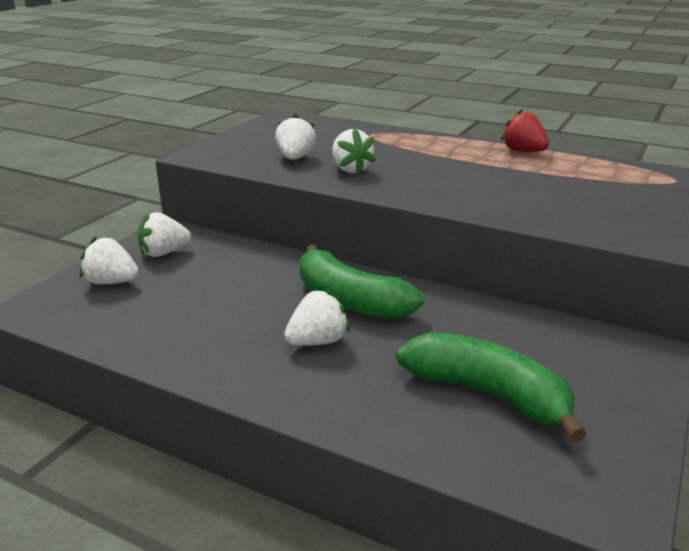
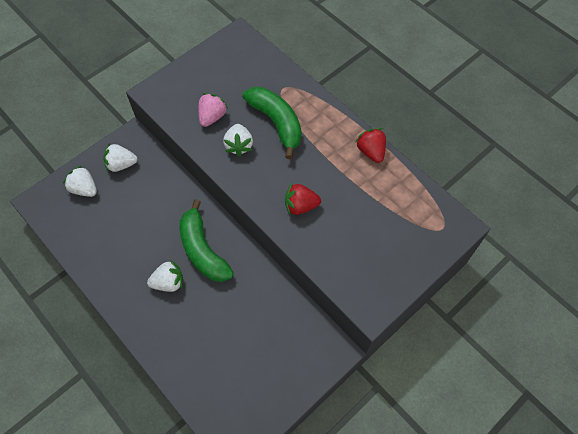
camera: 20 degrees right, 35 degrees up
(295, 158) = (212, 117): white strawberry -> pink strawberry
(480, 193) = (300, 206): none -> red strawberry
(488, 394) = (228, 354): green banana -> green banana (276, 123)

